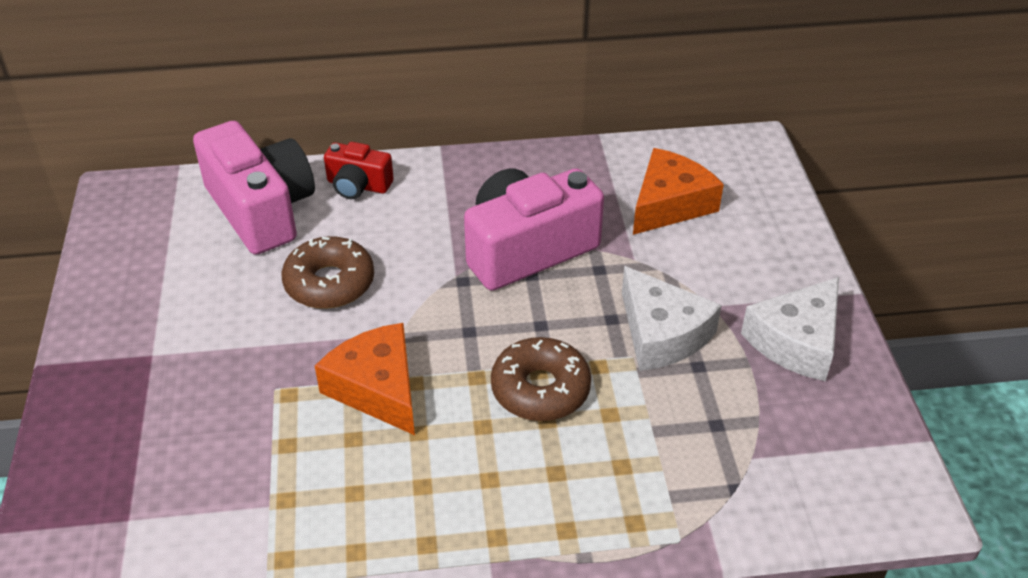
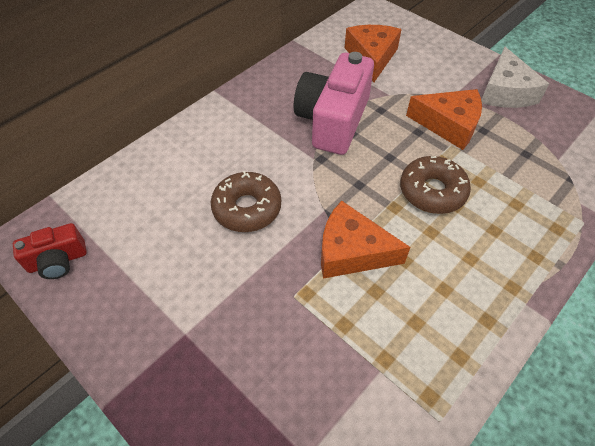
camera: 40 degrees left, 10 degrees up
(261, 210) = (147, 190): pink camera -> none
(358, 185) = (193, 140): red camera -> red camera (58, 261)
(661, 334) = (449, 124): white cheese -> orange cheese

